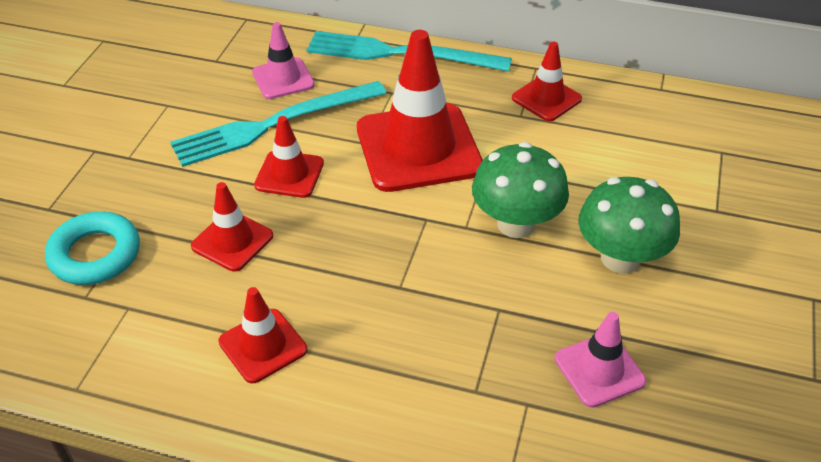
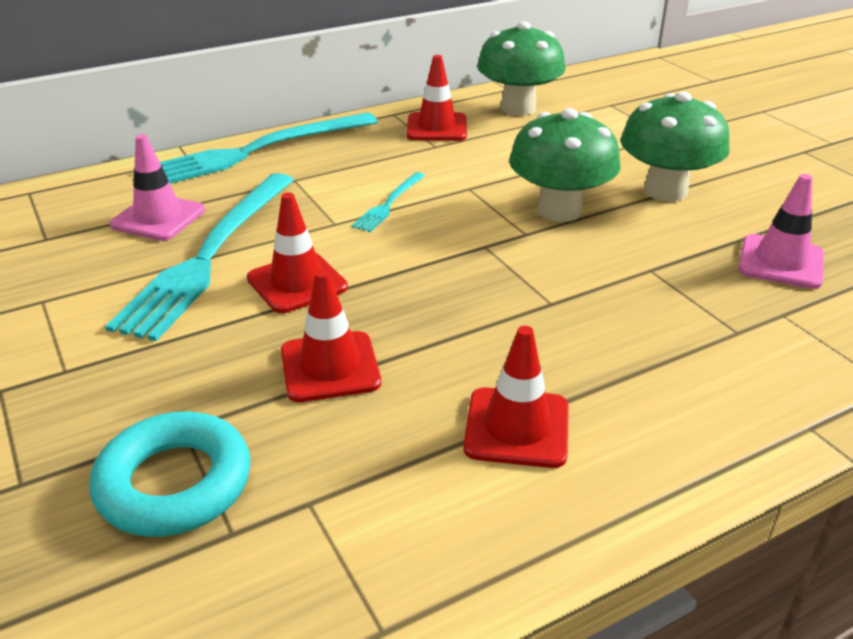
camera: 45 degrees left, 10 degrees down
(418, 148) = (389, 204): red traffic cone -> turquoise fork
(637, 114) = (518, 108): none -> green mushroom

